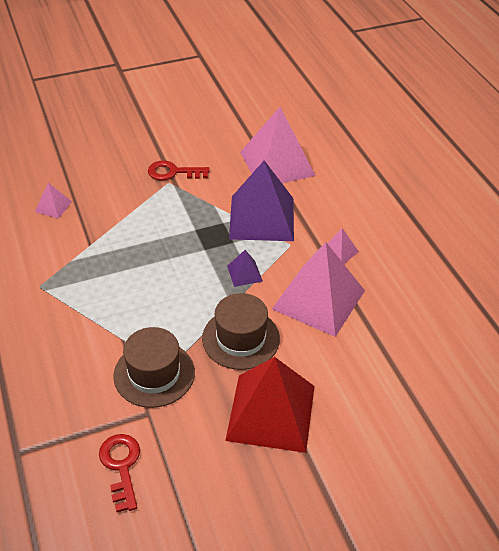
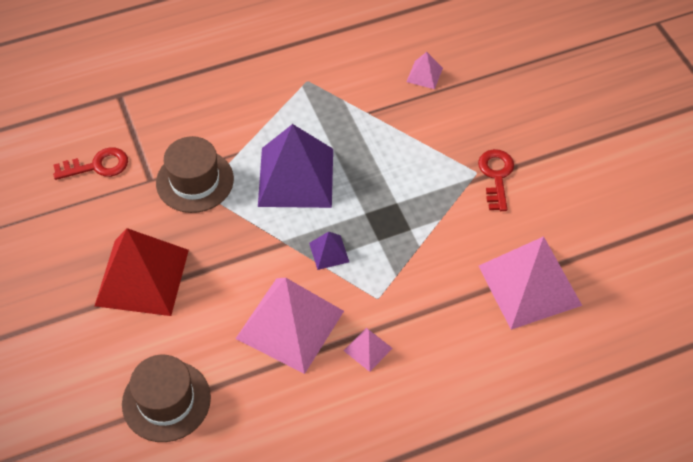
camera: 90 degrees right, 10 degrees up
(241, 338) = (235, 250): brown hat -> brown hat (166, 401)
(261, 218) = (422, 268): purple pyramid -> purple pyramid (296, 177)

